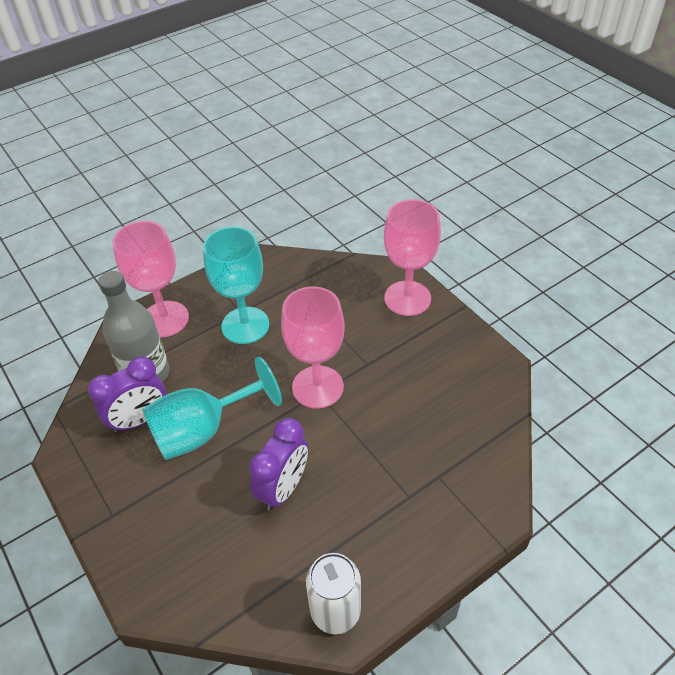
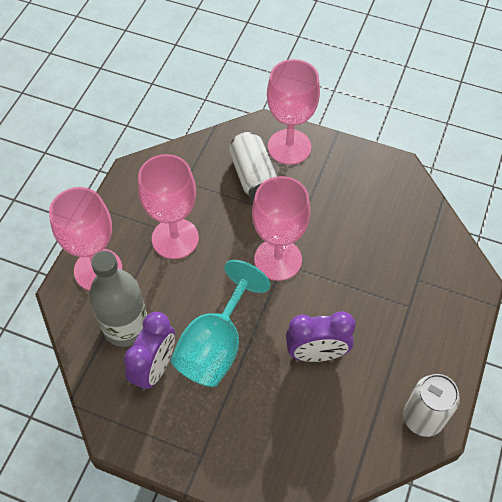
camera: 35 degrees left, 10 degrees up
(245, 325) = (175, 238): turquoise goblet -> pink goblet
(283, 488) = (316, 353): purple clock -> purple clock turned 90 degrees clockwise
(354, 307) = (253, 176): none -> white can

